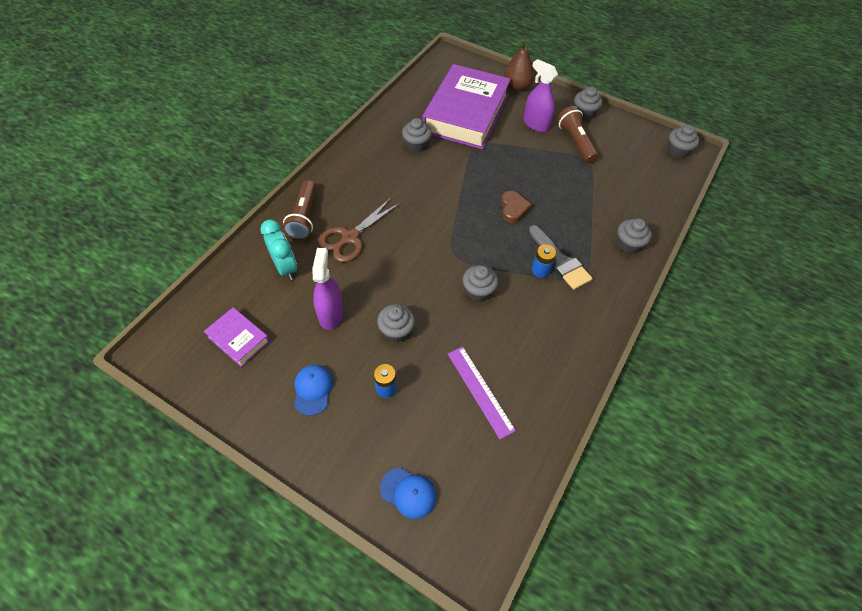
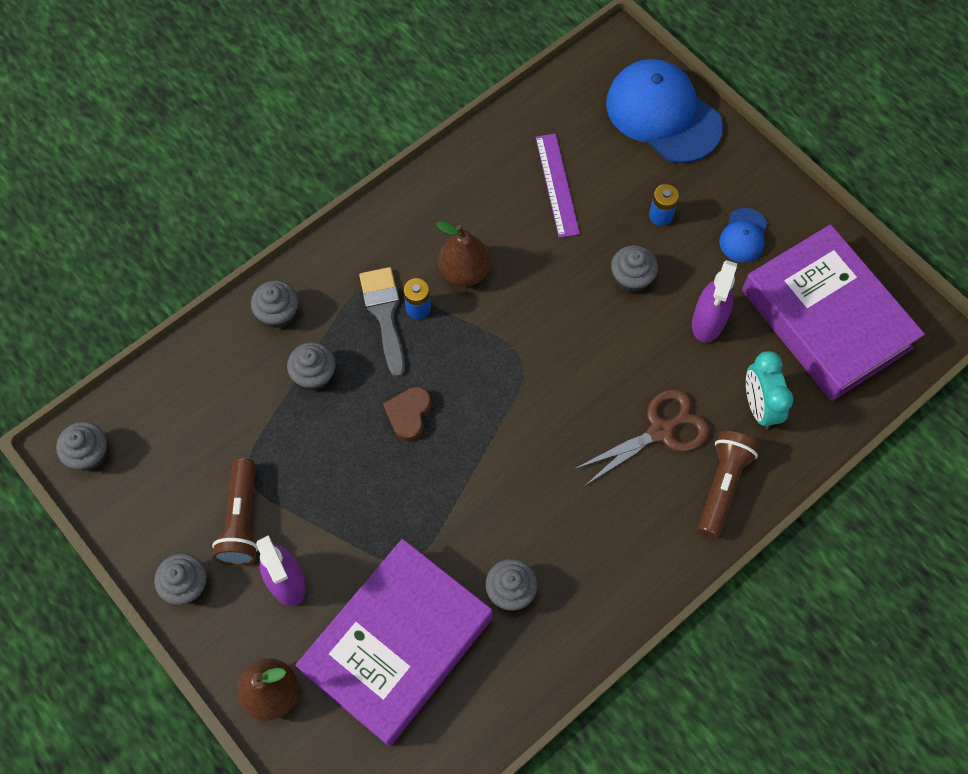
camera: 160 degrees left, 10 degrees up
(238, 339) = (826, 319): purple book -> purple book, size x2.24
(408, 493) = (663, 114): blue cap -> blue cap, size x2.12
(478, 291) = (512, 302): grey cupcake -> grey cupcake (314, 375)
(521, 303) = (464, 271): none -> brown pear

